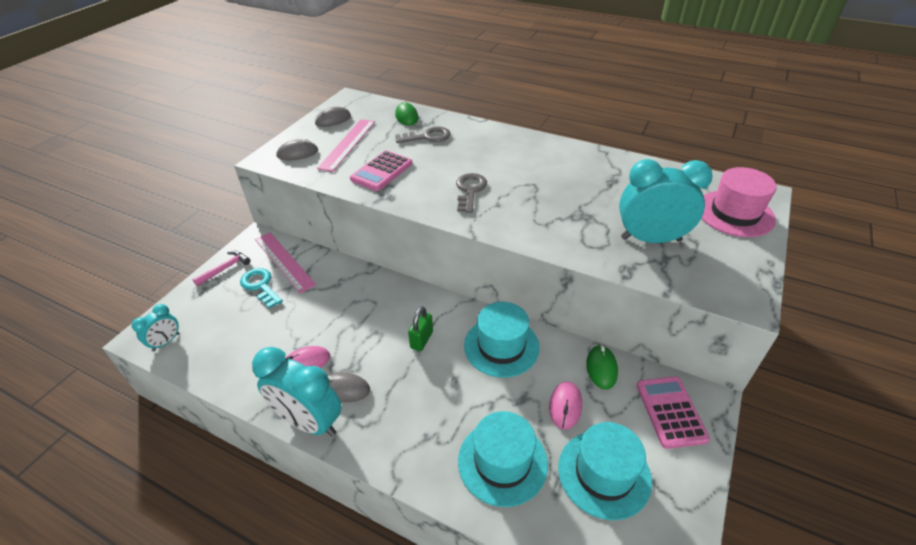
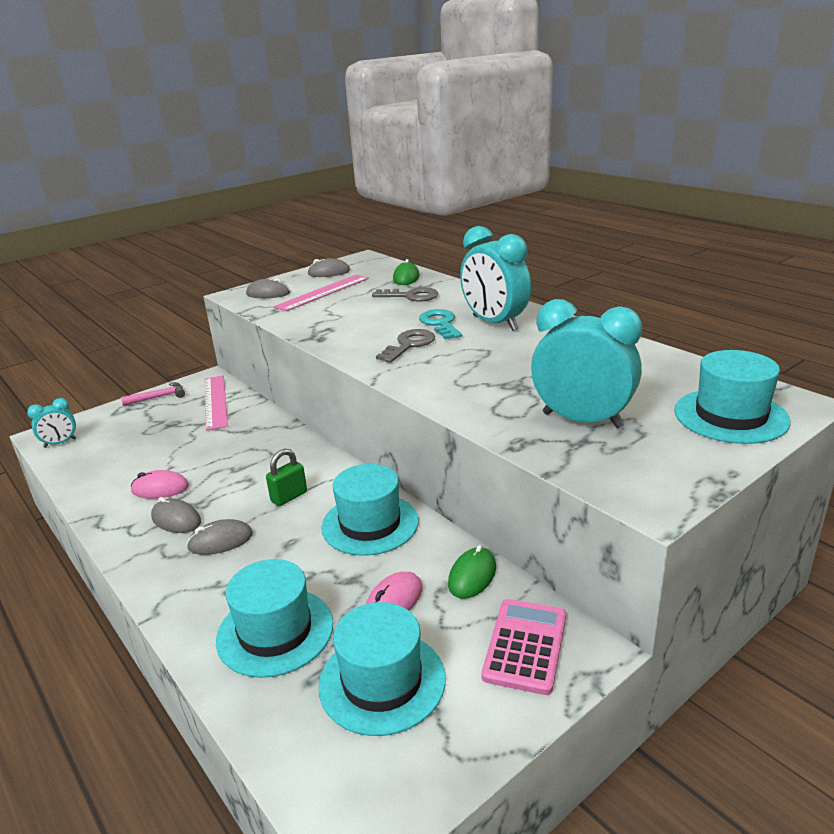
camera: 25 degrees right, 15 degrees down
(260, 286) = (177, 417): turquoise key -> turquoise key (440, 324)
(309, 421) = (120, 538): turquoise clock -> turquoise clock (494, 323)
(382, 171) = (333, 317): pink calculator -> none
(398, 397) = (220, 541): none -> grey mouse
(735, 213) = (730, 416): pink hat -> turquoise hat

